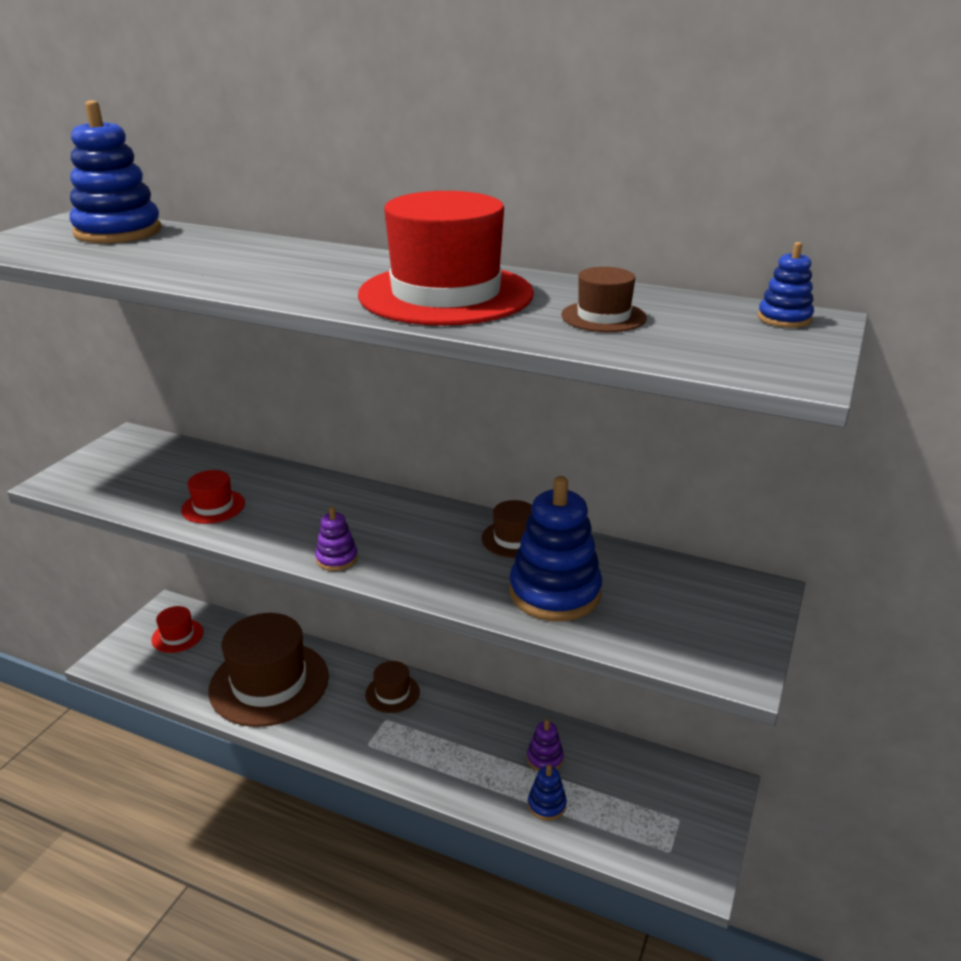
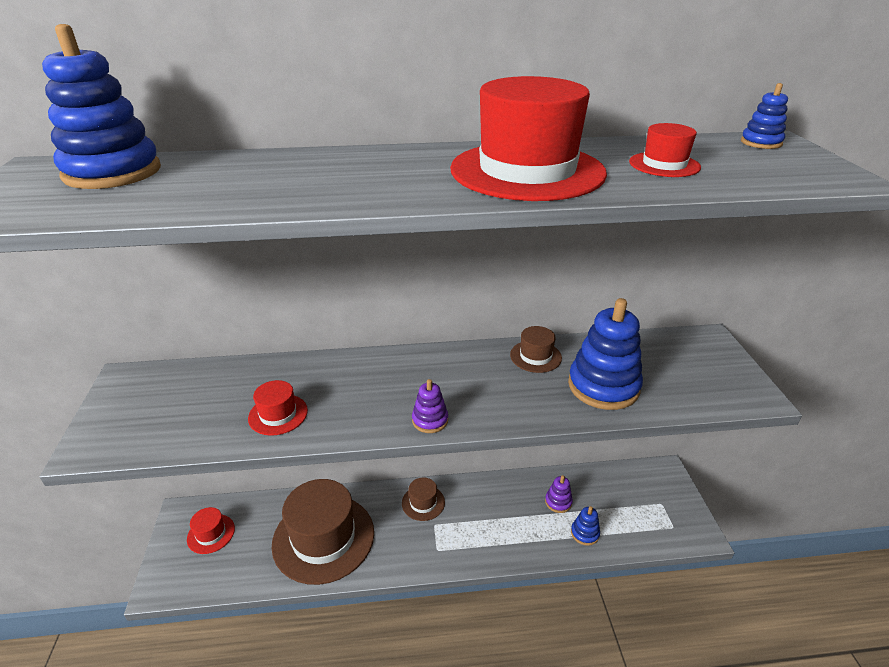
camera: 30 degrees left, 5 degrees up
(603, 317) = (664, 165): brown hat -> red hat

